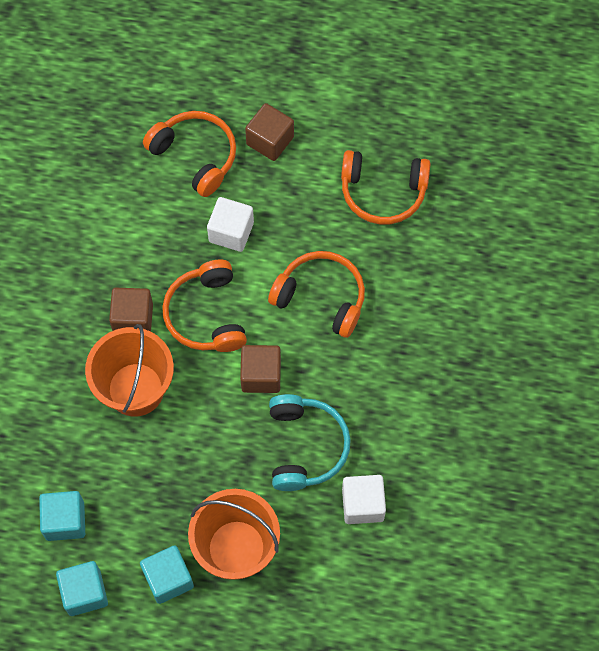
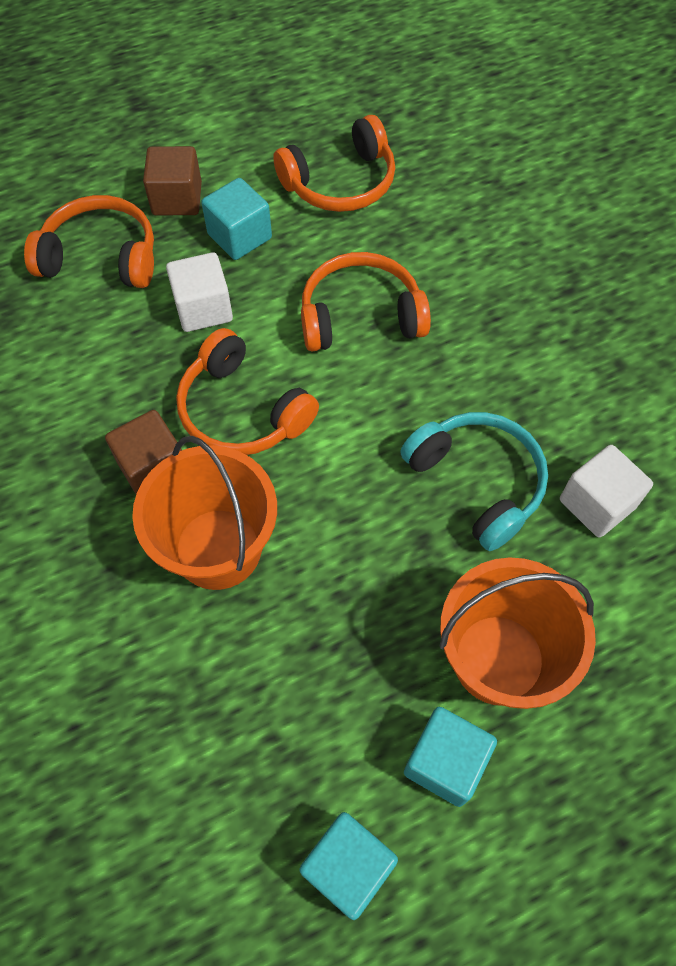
camera: 35 degrees left, 5 degrees down
(65, 521) = (246, 783): turquoise cube -> turquoise cube (239, 236)
(261, 375) = (360, 437): brown cube -> none

